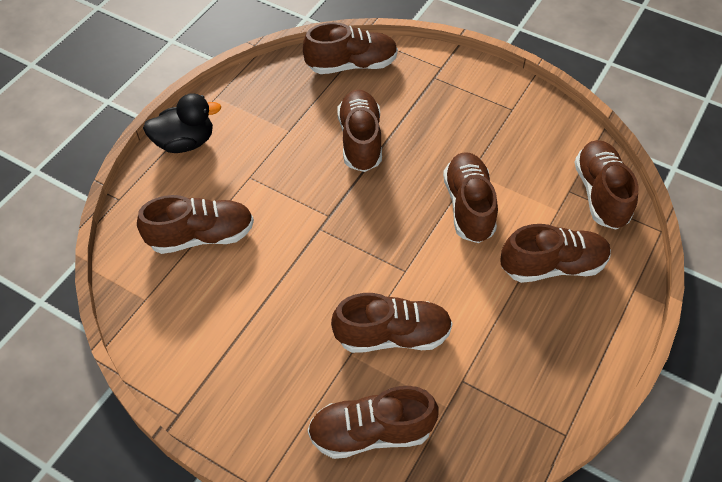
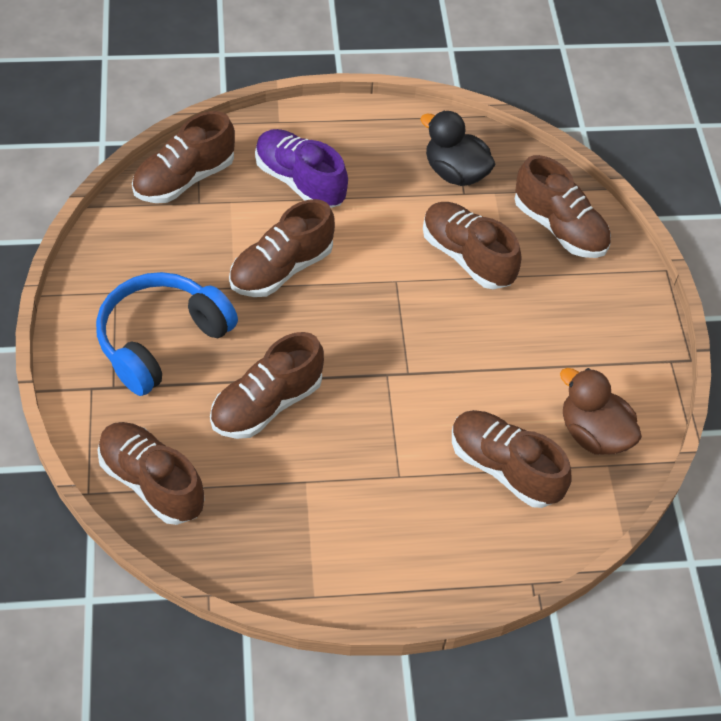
camera: 130 degrees left, 0 degrees up
(174, 308) = (593, 433): none -> brown duck
(185, 142) = (406, 576): black duck -> black duck (455, 172)
(453, 114) = (161, 340): none -> blue headphones
(552, 266) = (300, 181): brown shoe -> purple shoe

